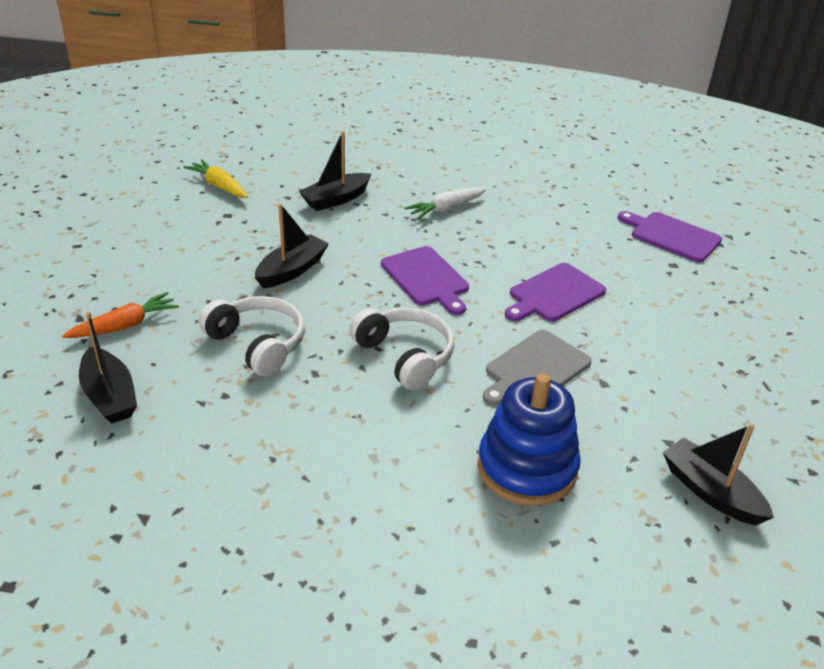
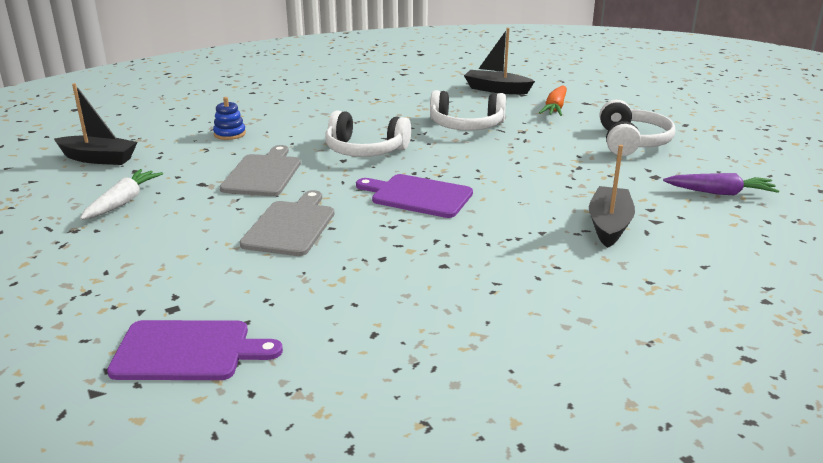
camera: 145 degrees right, 10 degrees down
(166, 250) = (631, 142): none -> white headphones
(219, 186) = (720, 193): yellow carrot -> purple carrot
(292, 270) = (526, 163): black boat -> none
(445, 209) = (495, 263): white carrot -> white carrot (123, 202)
(527, 468) = (230, 134): blue stacking toy -> blue stacking toy, size x0.45
(554, 294) = (291, 226): purple cutting board -> grey cutting board

